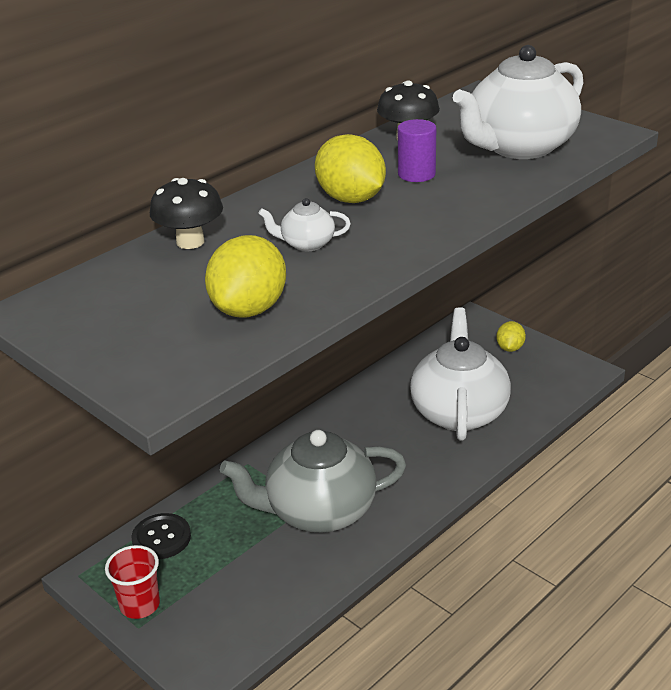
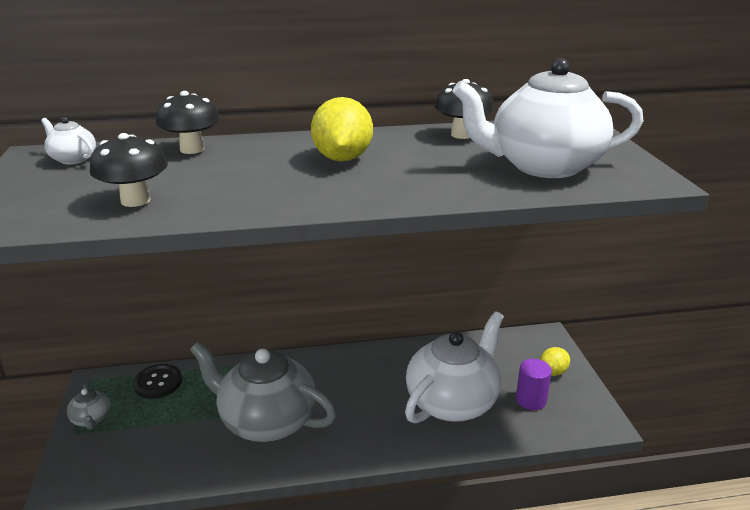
camera: 35 degrees right, 5 degrees down
(140, 605) = (91, 419): red cup -> grey teapot
(249, 309) = (135, 200): yellow lemon -> black mushroom
(306, 244) = (255, 175): white teapot -> white teapot (73, 159)
(416, 174) = (422, 158): purple cylinder -> purple cylinder (531, 400)

